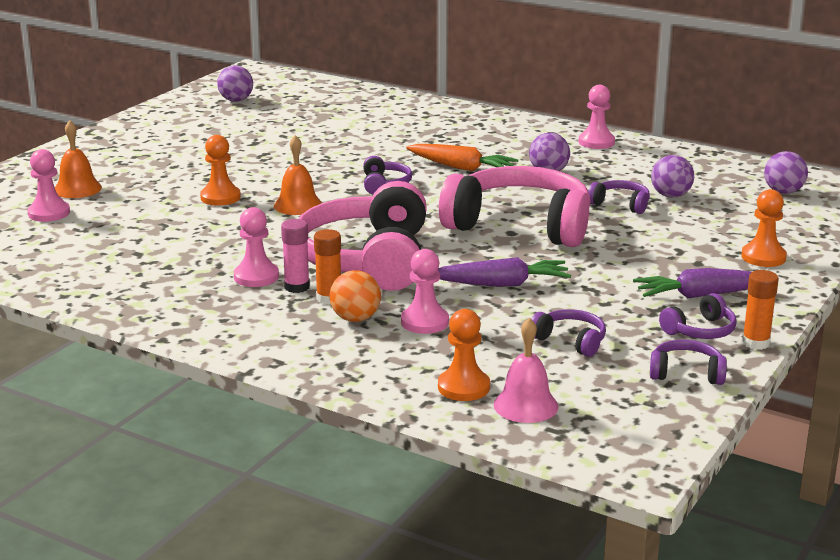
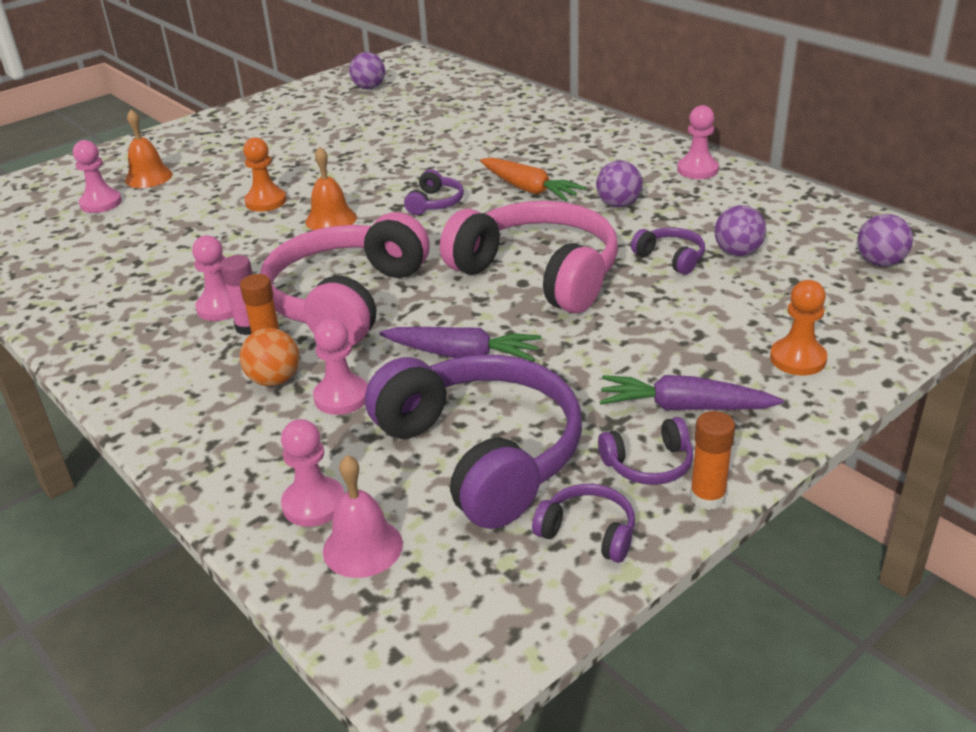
camera: 20 degrees right, 10 degrees up
(463, 387) = (314, 504): orange pawn -> pink pawn
(570, 341) = (482, 453): purple headphones -> purple headphones, size x2.37

